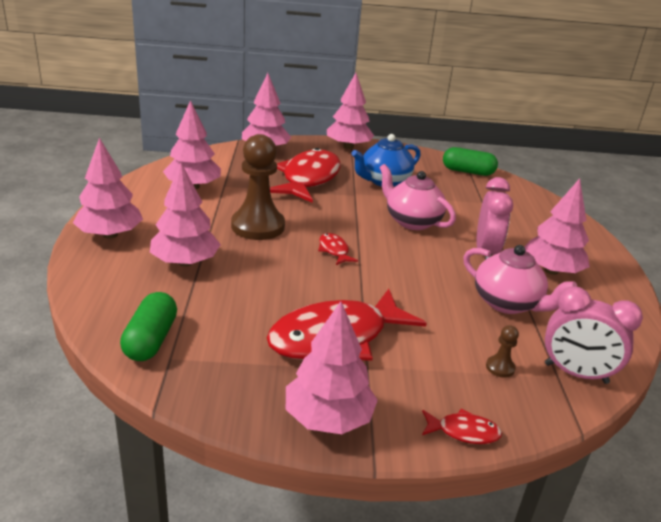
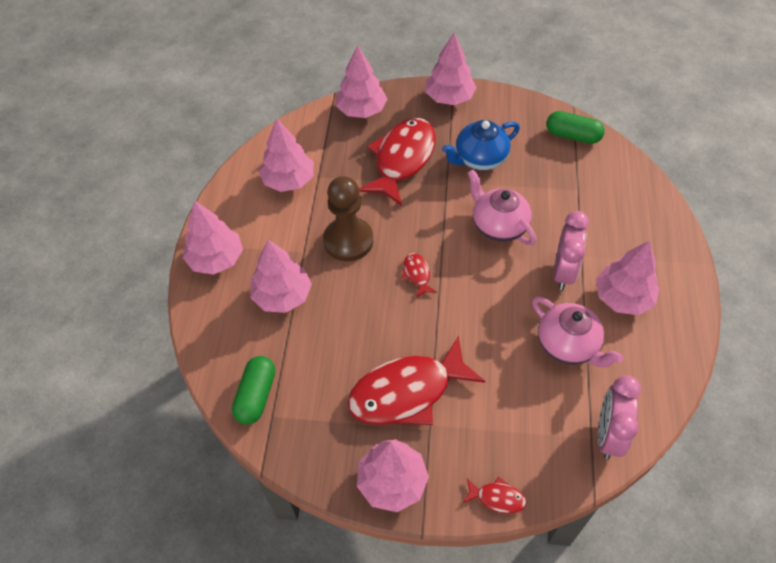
camera: 10 degrees right, 25 degrees up
(500, 367) = (542, 427): brown pawn -> none
(576, 373) = (608, 434): pink clock -> pink clock turned 75 degrees clockwise

